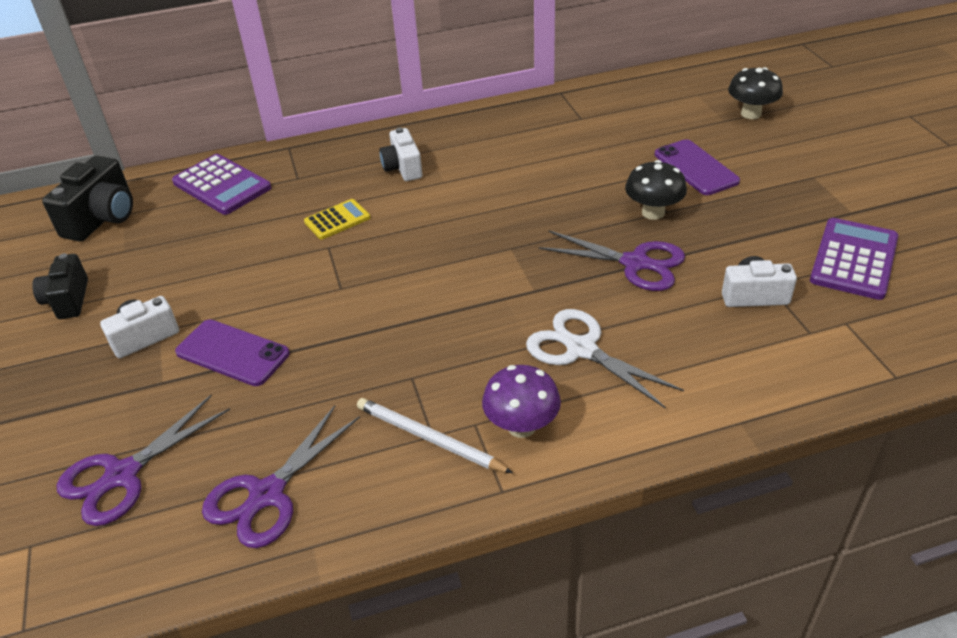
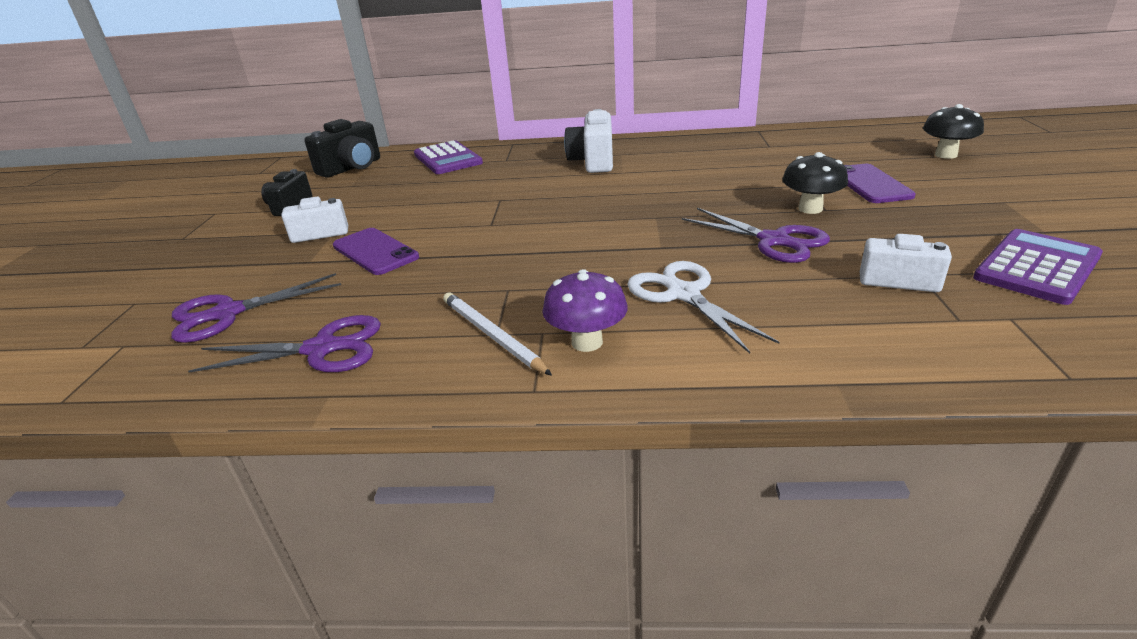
camera: 20 degrees right, 10 degrees down
(267, 495) = (322, 349): purple scissors -> purple scissors turned 150 degrees counterclockwise
(337, 220) = (519, 185): yellow calculator -> none
(403, 168) = (593, 161): white camera -> white camera, size x1.51

